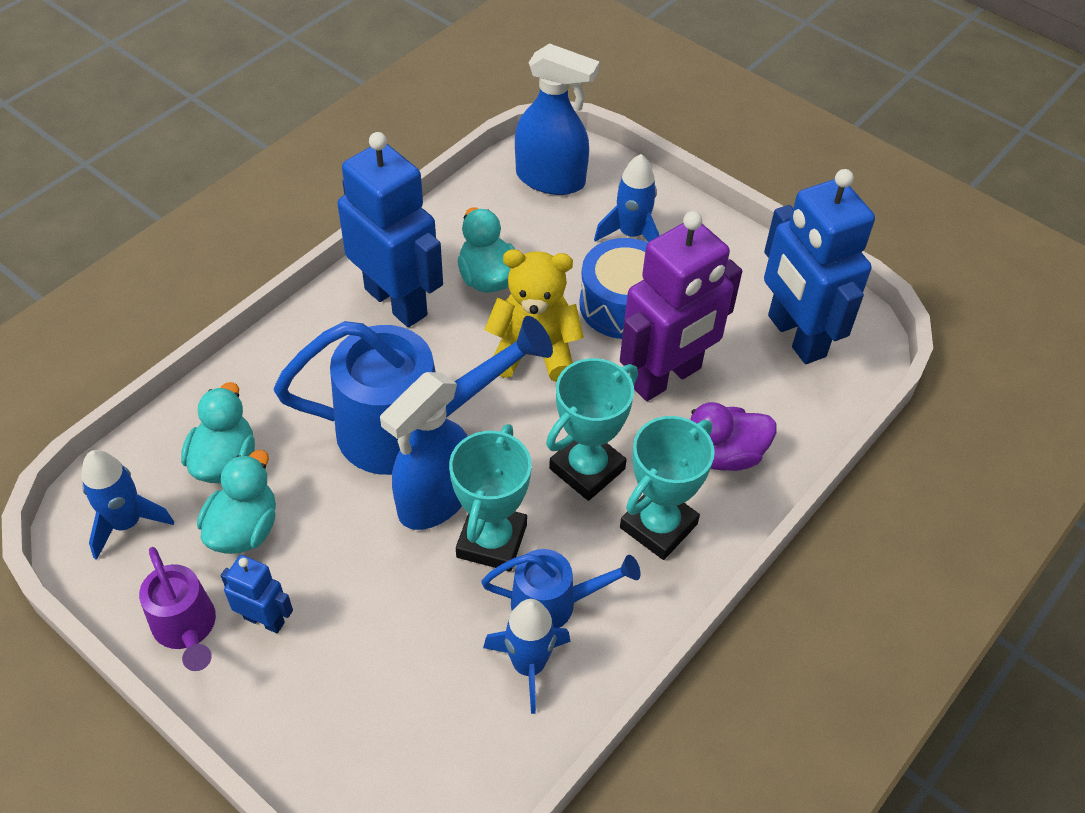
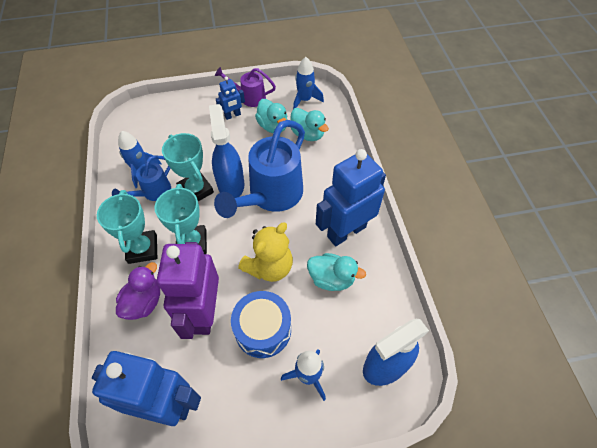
camera: 130 degrees right, 5 degrees up
(396, 301) = (346, 231): blue robot -> blue robot turned 150 degrees clockwise

